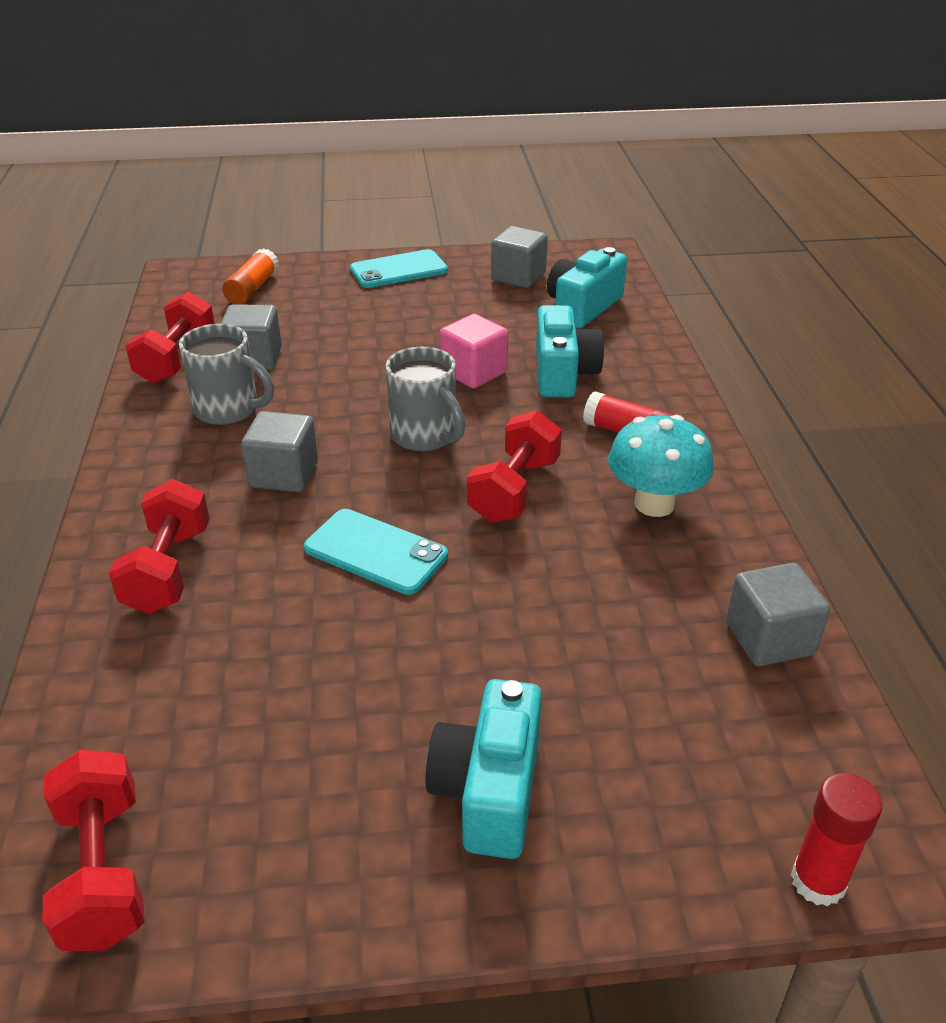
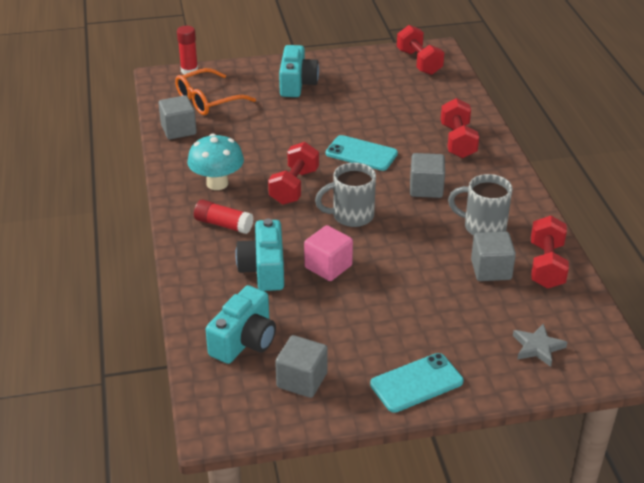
camera: 175 degrees right, 0 degrees up
(252, 289) = (537, 347): orange glue stick -> grey star
(425, 436) = (351, 216): grey mug -> grey mug turned 60 degrees counterclockwise
(727, 735) = (207, 101): none -> orange glasses

